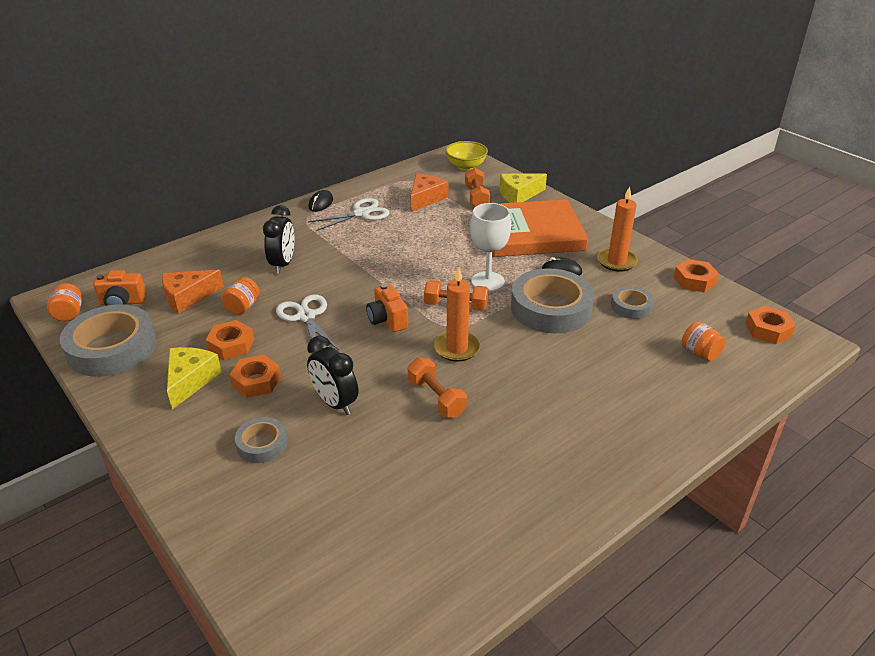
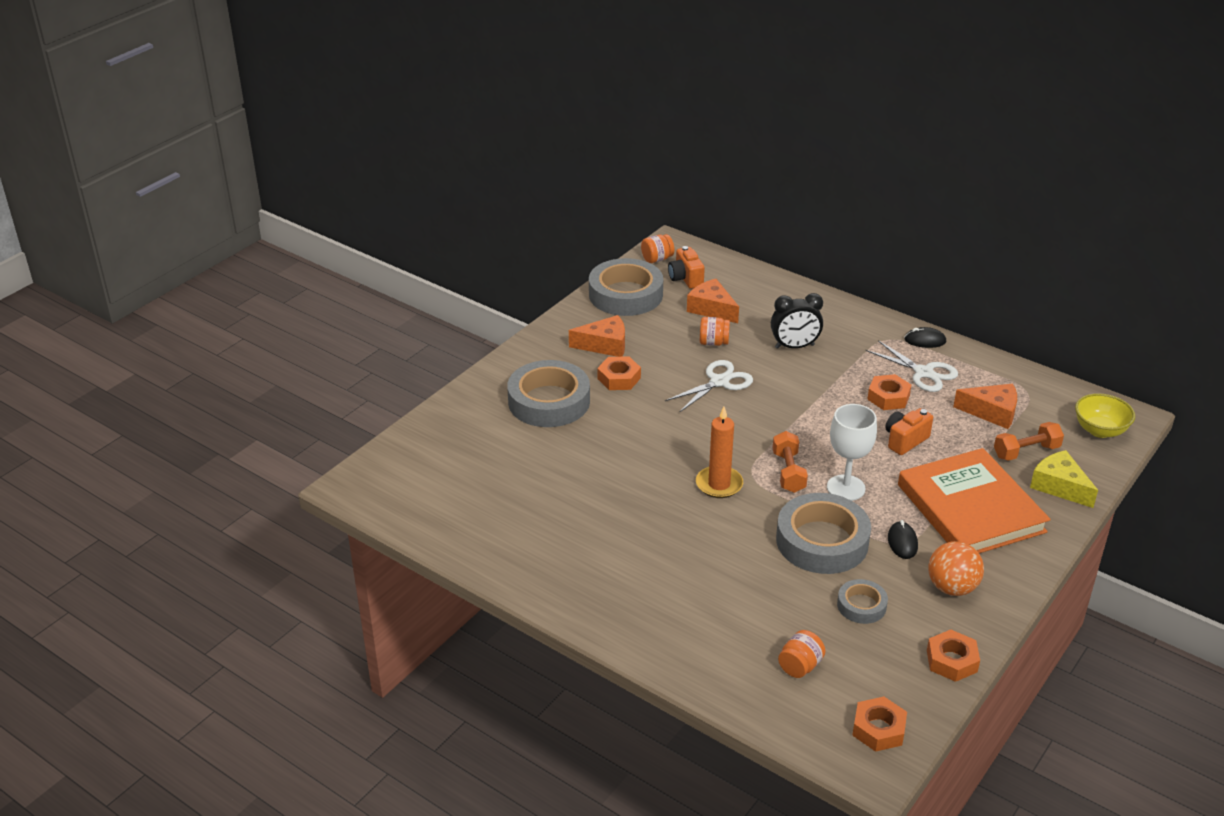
camera: 75 degrees right, 0 degrees up
(190, 380) = (604, 345): yellow cheese -> orange cheese
(231, 345) = (658, 352): orange nut -> orange nut (888, 397)
(262, 444) = (549, 401): grey tape -> grey tape, size x1.97
(335, 403) = (610, 427): black clock -> none
(387, 320) = (740, 432): orange camera -> orange camera (905, 440)
(436, 398) = (642, 483): orange dumbbell -> none
(616, 262) = (952, 587): orange candle -> orange ball

